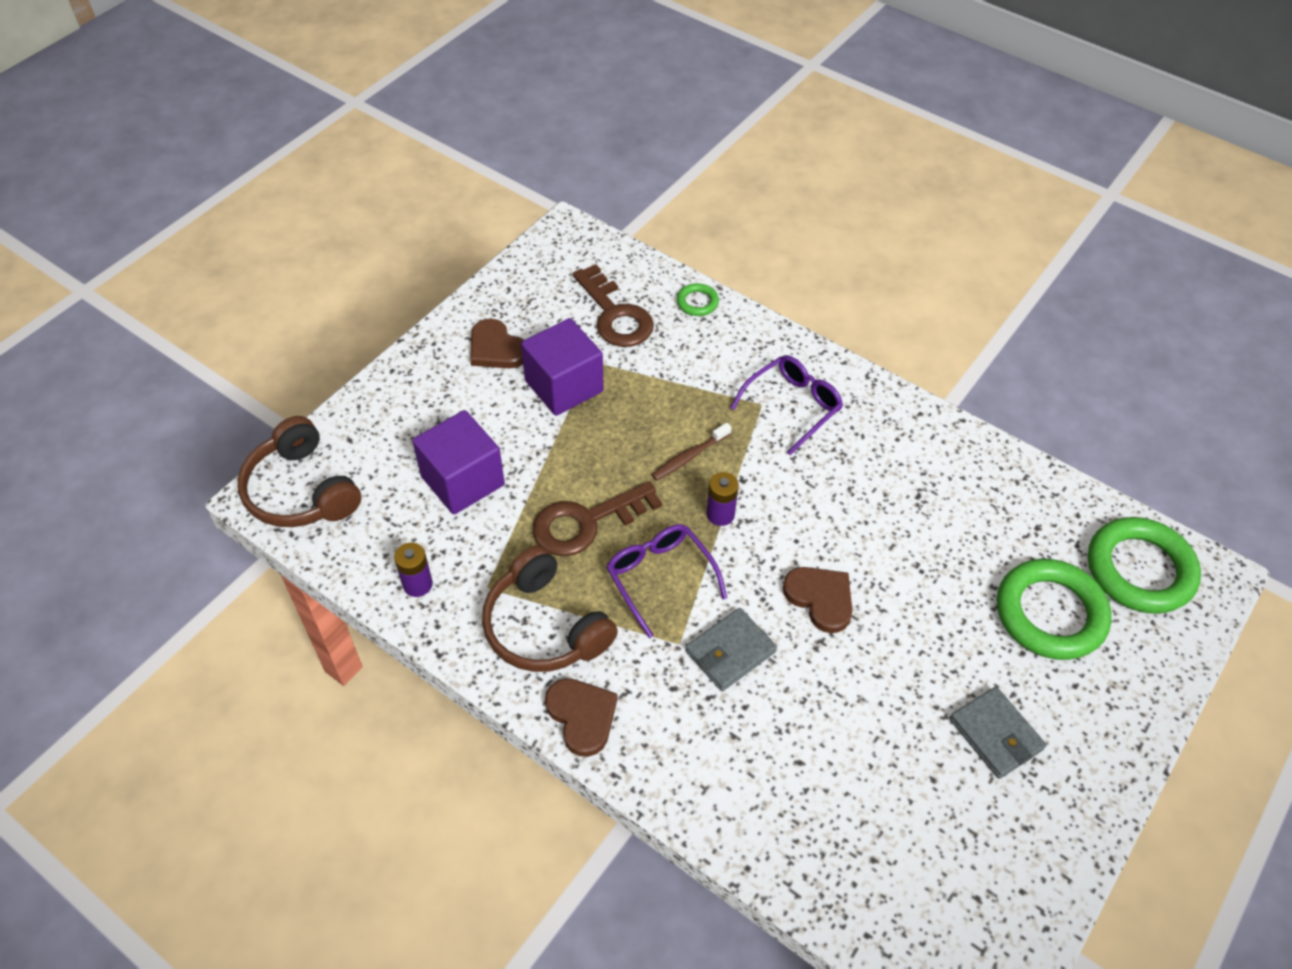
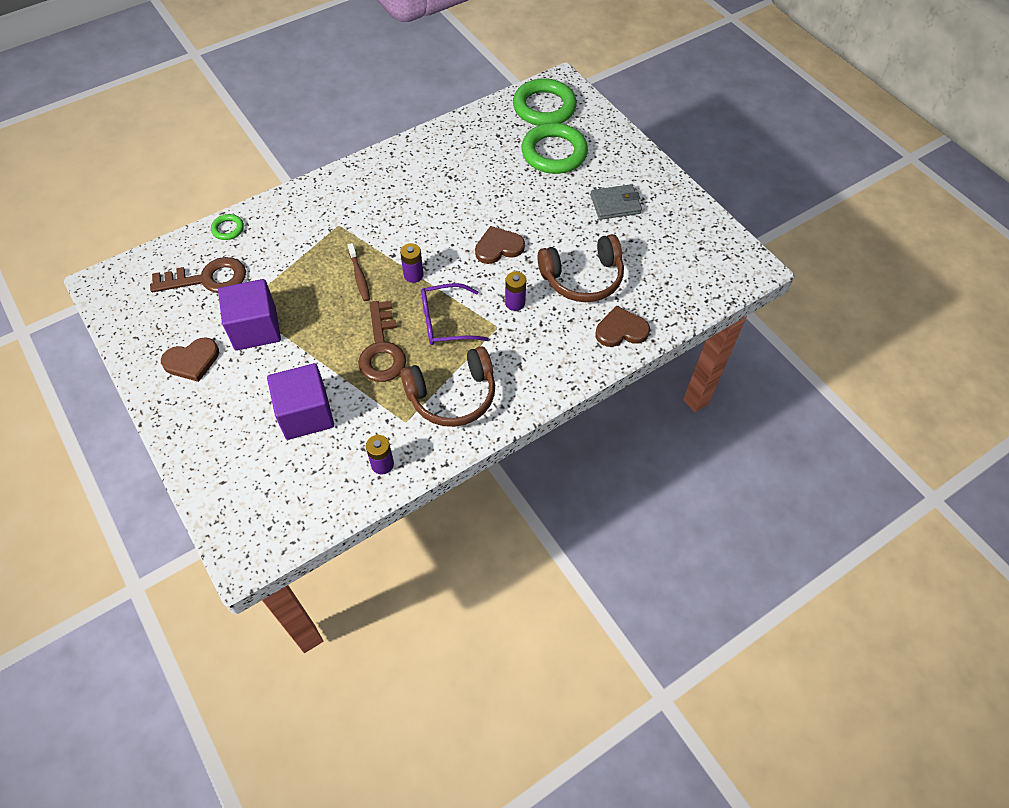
camera: 70 degrees left, 5 degrees up
(301, 490) = (254, 527): brown headphones -> brown headphones (582, 278)
(582, 716) = (527, 393): brown heart -> brown heart (621, 330)
(730, 652) = (515, 303): grey wallet -> purple battery
(792, 406) = (350, 210): purple glasses -> none

